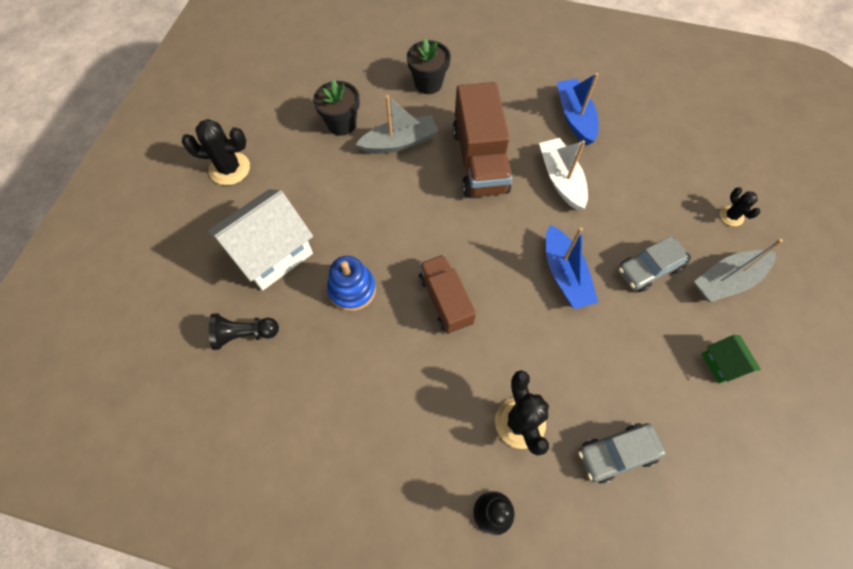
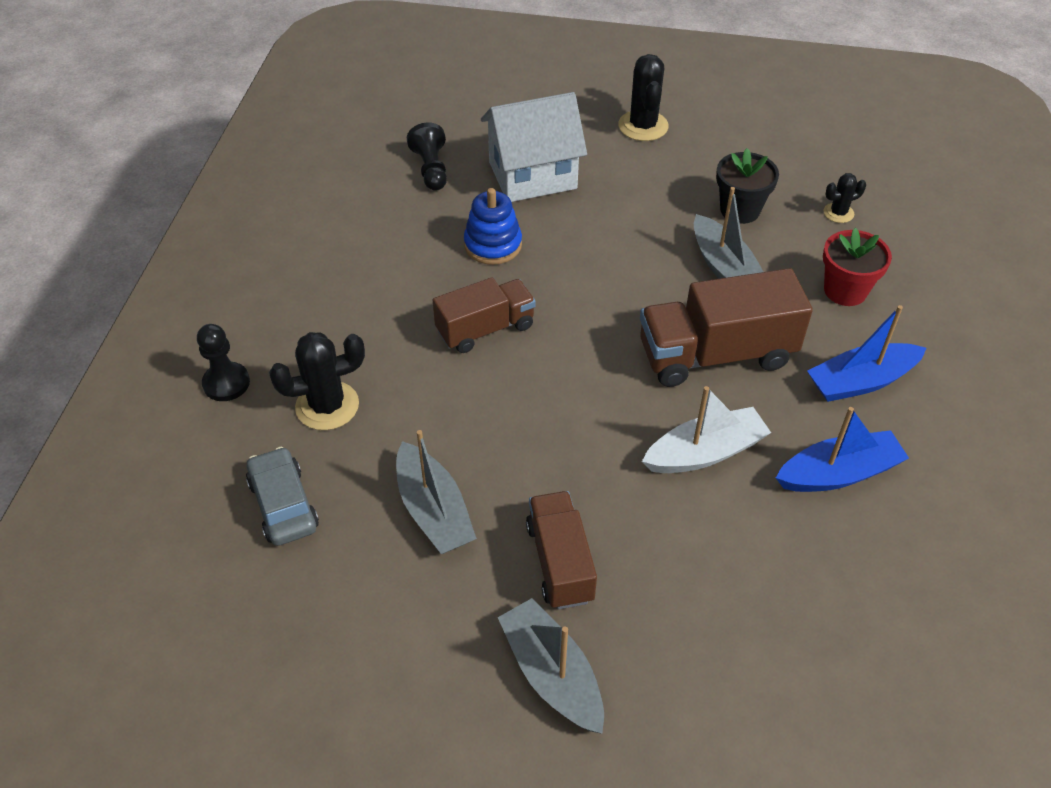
camera: 85 degrees right, 15 degrees down
(272, 253) = (532, 175): white house -> white house turned 60 degrees counterclockwise
(428, 83) = (845, 290): black flower pot -> red flower pot
(565, 275) = (537, 454): blue boat -> blue boat (861, 381)
(615, 344) = (433, 511): none -> grey boat
(649, 269) = (560, 562): grey car -> brown truck
(722, 364) = (407, 647): green house -> none
(731, 216) = (683, 699): black cactus -> black cactus (838, 213)

